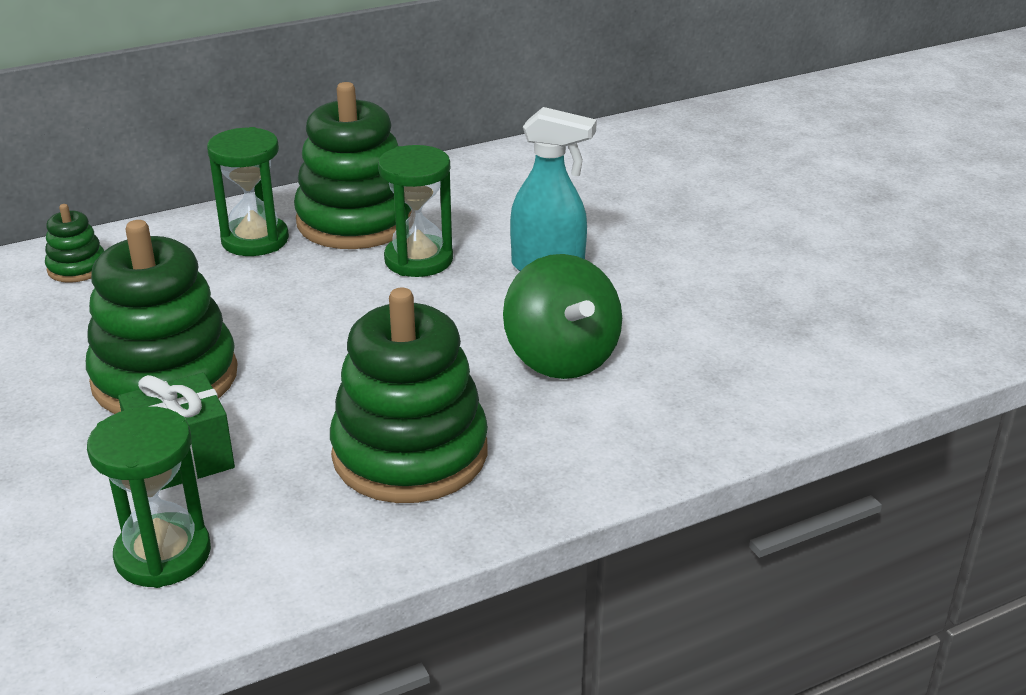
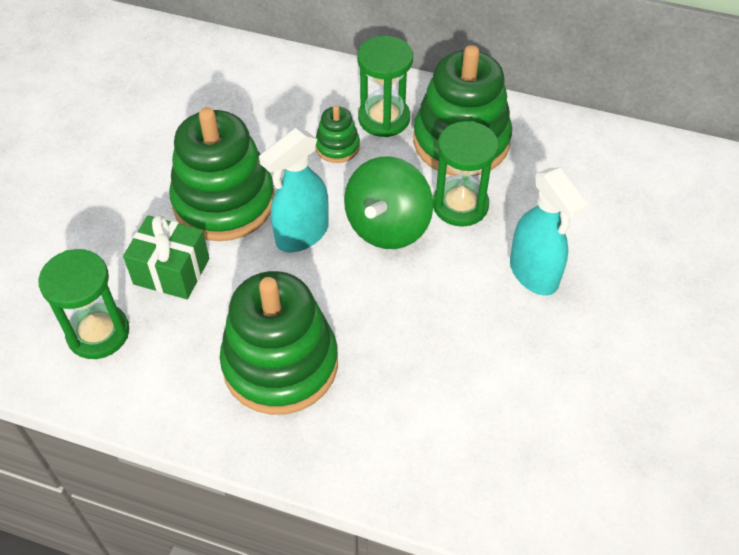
camera: 45 degrees right, 20 degrees up
(77, 268) = (268, 77): green stacking toy -> green stacking toy (337, 147)
(291, 356) = (301, 235): none -> turquoise spray bottle
(561, 358) = (450, 359): green spinning top -> green spinning top (388, 226)

